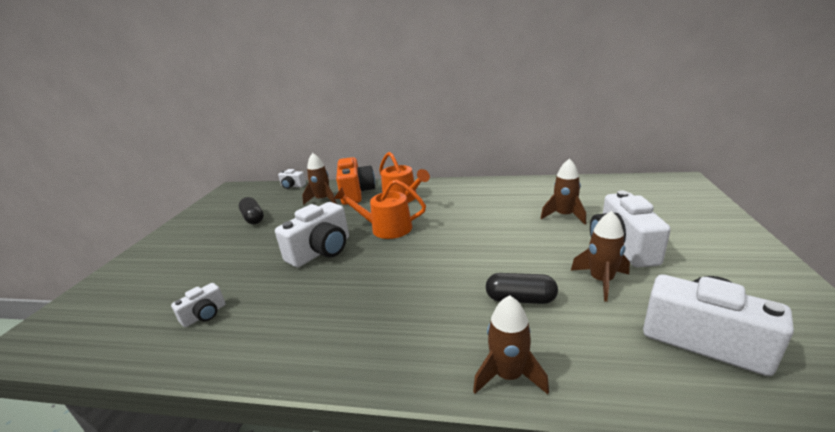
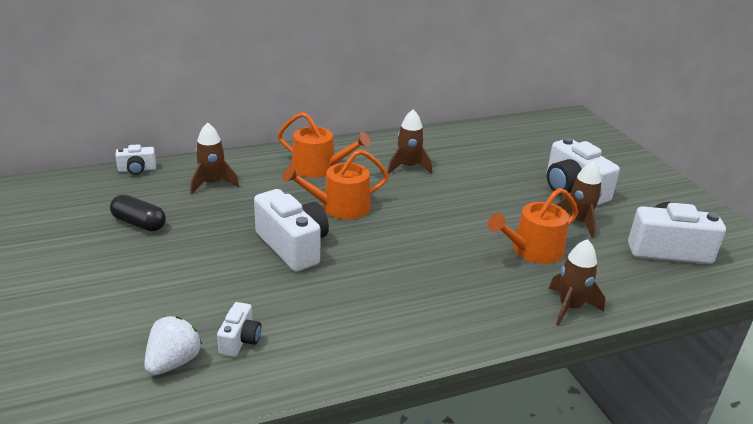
camera: 35 degrees left, 5 degrees up
(150, 319) = (173, 362): none -> white strawberry
(321, 251) = (293, 246): white camera -> white camera turned 45 degrees counterclockwise
(356, 193) = (249, 168): orange camera -> none
(520, 299) = (532, 250): black capsule -> orange watering can
(564, 216) = (505, 166): brown rocket -> brown rocket (408, 167)

